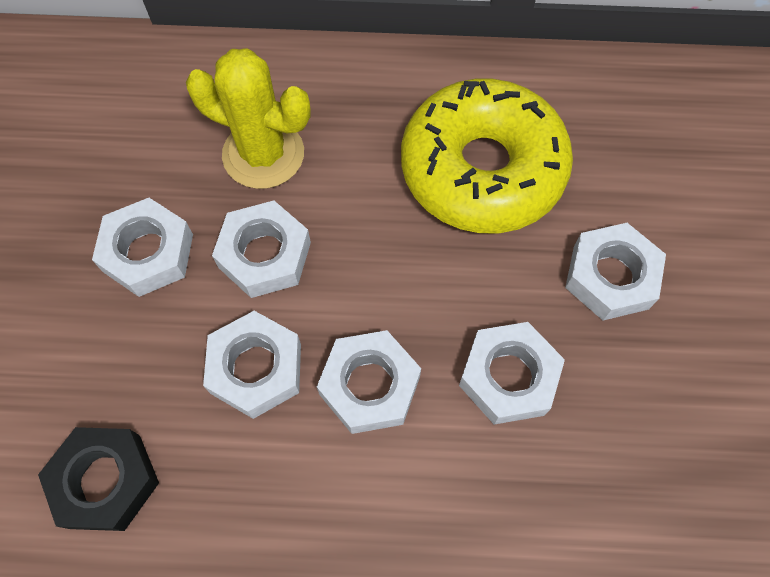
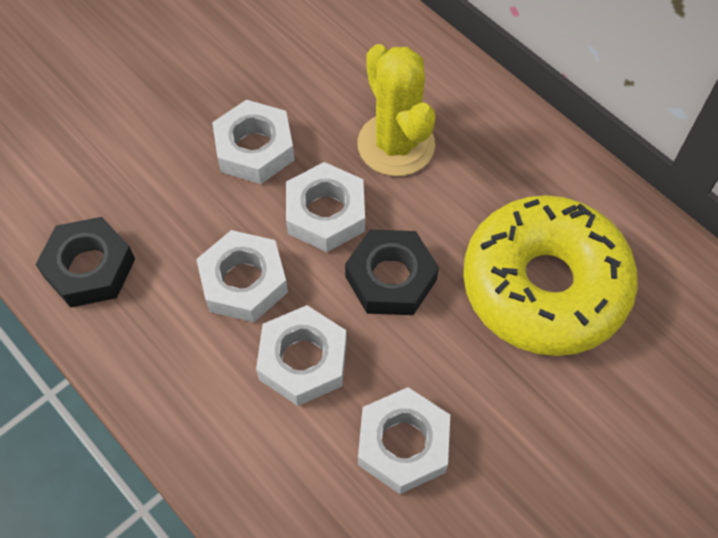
camera: 45 degrees right, 5 degrees down
(368, 261) = (391, 278): none -> black nut
(610, 277) = (559, 448): white nut -> none

